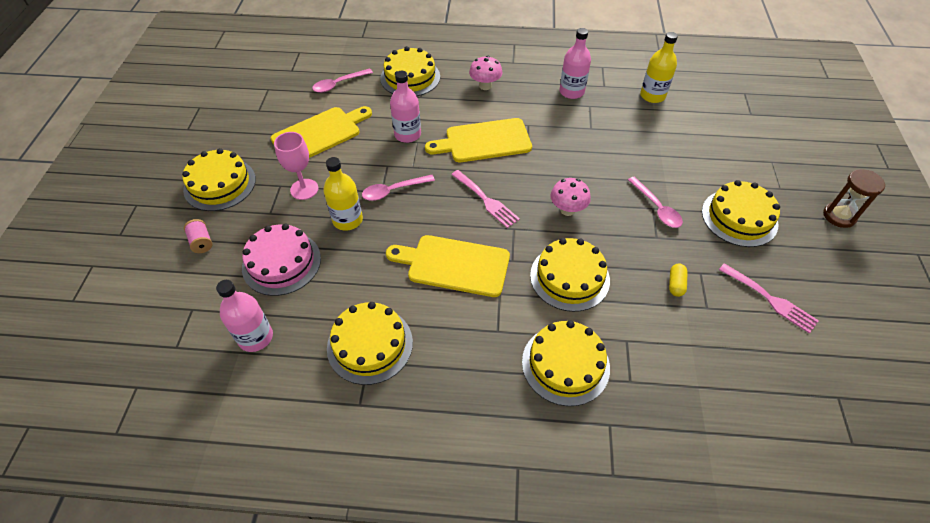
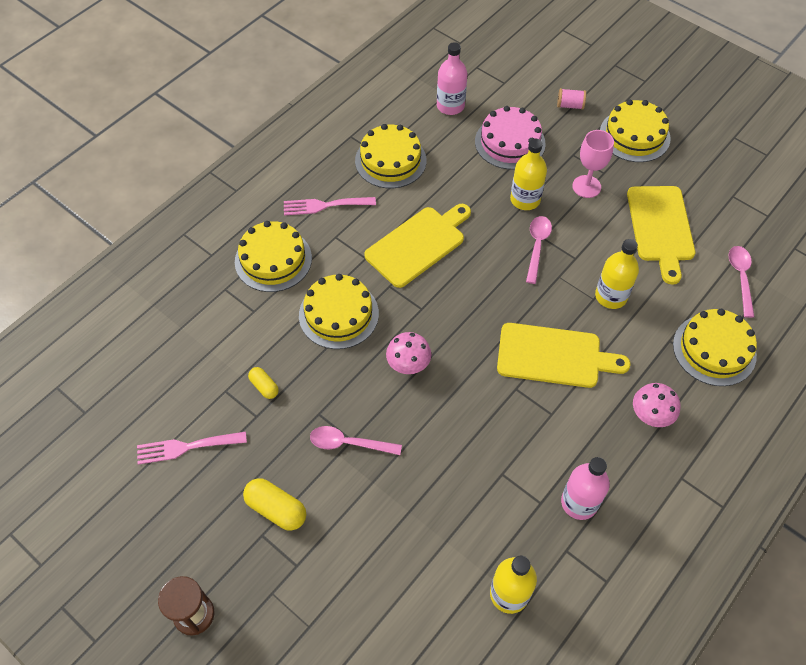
camera: 125 degrees right, 5 degrees up
(407, 134) = (611, 296): pink bottle -> yellow bottle
(484, 141) = (554, 356): yellow cutting board -> yellow cutting board turned 75 degrees clockwise
(486, 200) = (470, 308): pink fork -> pink fork (324, 205)
(739, 217) = (276, 509): yellow cake -> yellow capsule

